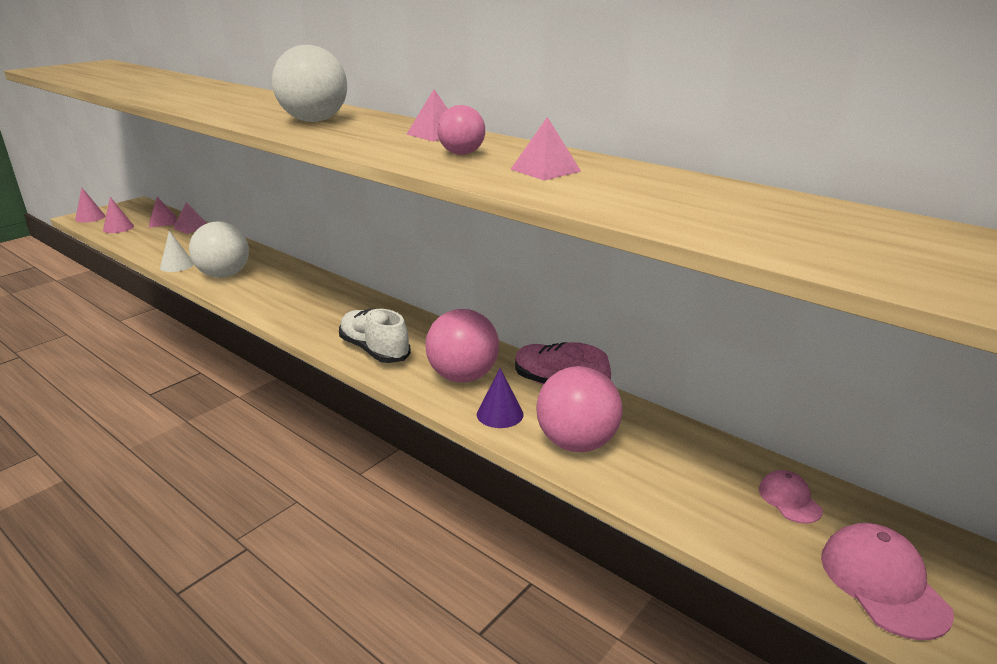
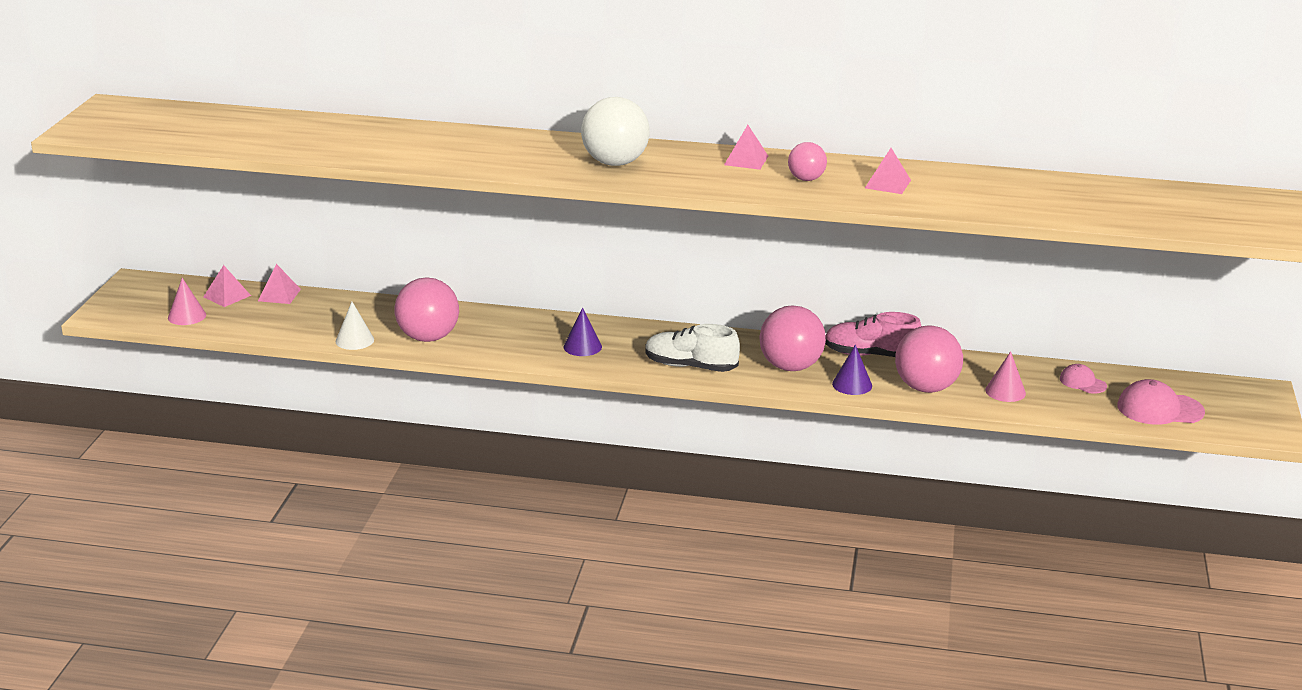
camera: 30 degrees left, 0 degrees up
(90, 217) = (117, 312): pink cone -> pink cone (1005, 391)
(224, 275) = (428, 338): white ball -> pink ball
(316, 310) = (582, 347): none -> purple cone
(883, 583) = (1159, 409): pink cap -> pink cap turned 45 degrees counterclockwise

